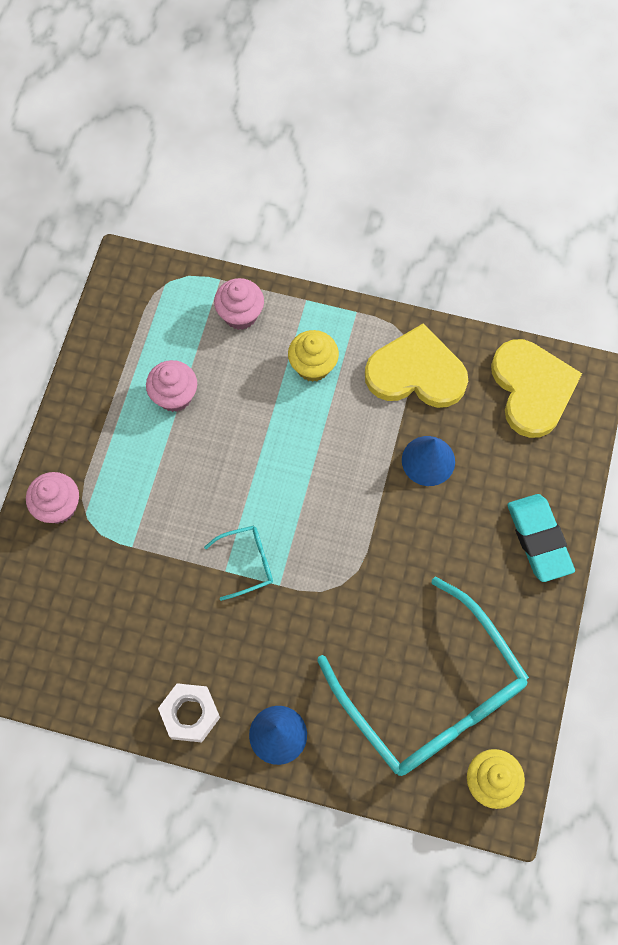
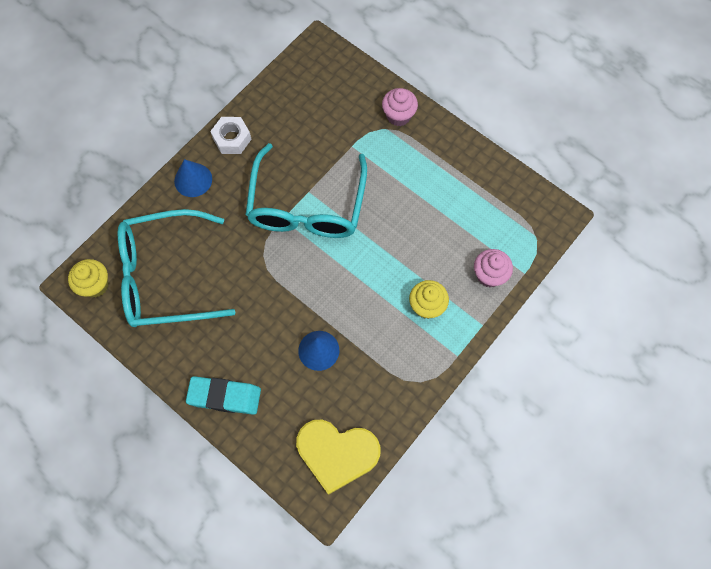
camera: 115 degrees right, 0 degrees up
(174, 396) = (444, 209): pink cupcake -> none
(247, 563) = (307, 206): turquoise glasses -> turquoise glasses, size x2.49
(416, 372) = (389, 375): yellow heart -> none

